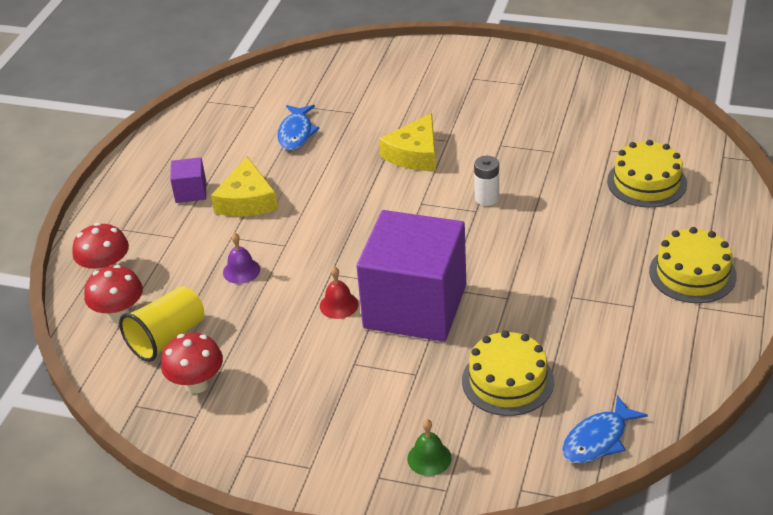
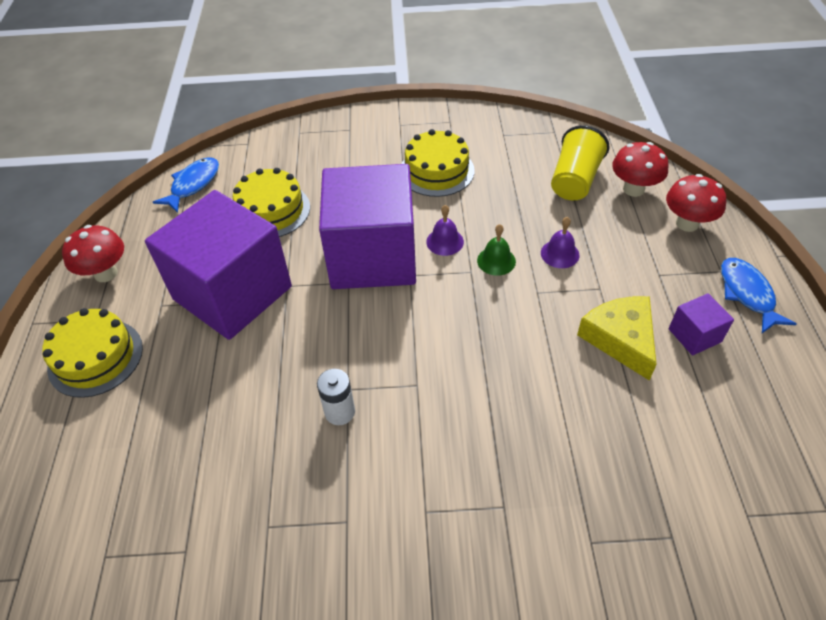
camera: 160 degrees right, 10 degrees up
(197, 384) = (520, 154): red mushroom -> red mushroom (106, 273)
(296, 133) = (644, 471): blue fish -> blue fish (747, 294)
(339, 305) = (445, 241): red bell -> purple bell
(414, 154) = (459, 470): yellow cheese -> none
(429, 458) = (317, 147): green bell -> green bell (496, 261)
(561, 302) = (232, 293): none -> purple cube
(646, 182) = (135, 492): yellow cake -> yellow cake (437, 171)

